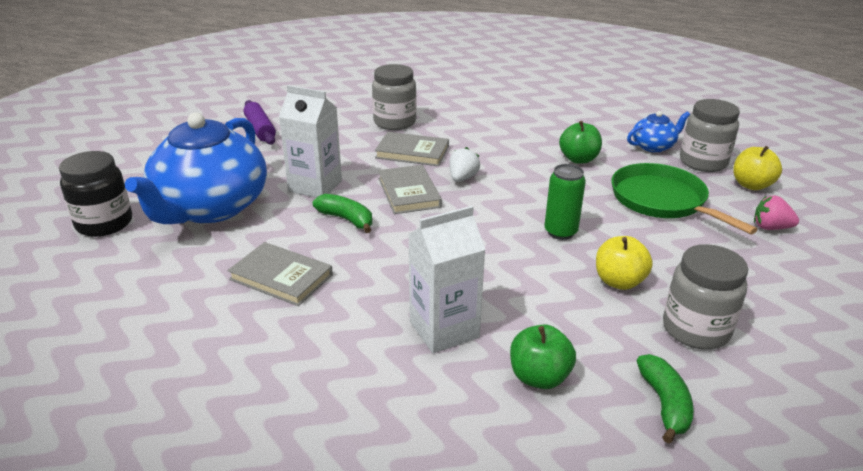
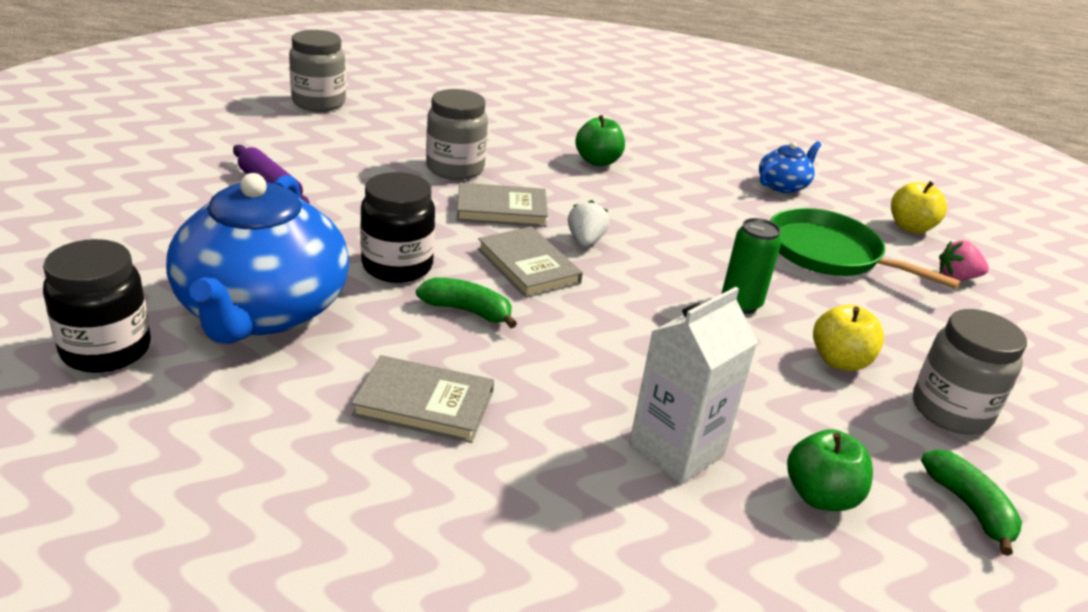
camera: 20 degrees left, 0 degrees up
(315, 186) = (397, 266): white carton -> black jar
(578, 159) = (709, 207): green apple -> green apple (597, 161)
(703, 162) = (846, 203): grey jar -> grey jar (319, 103)

